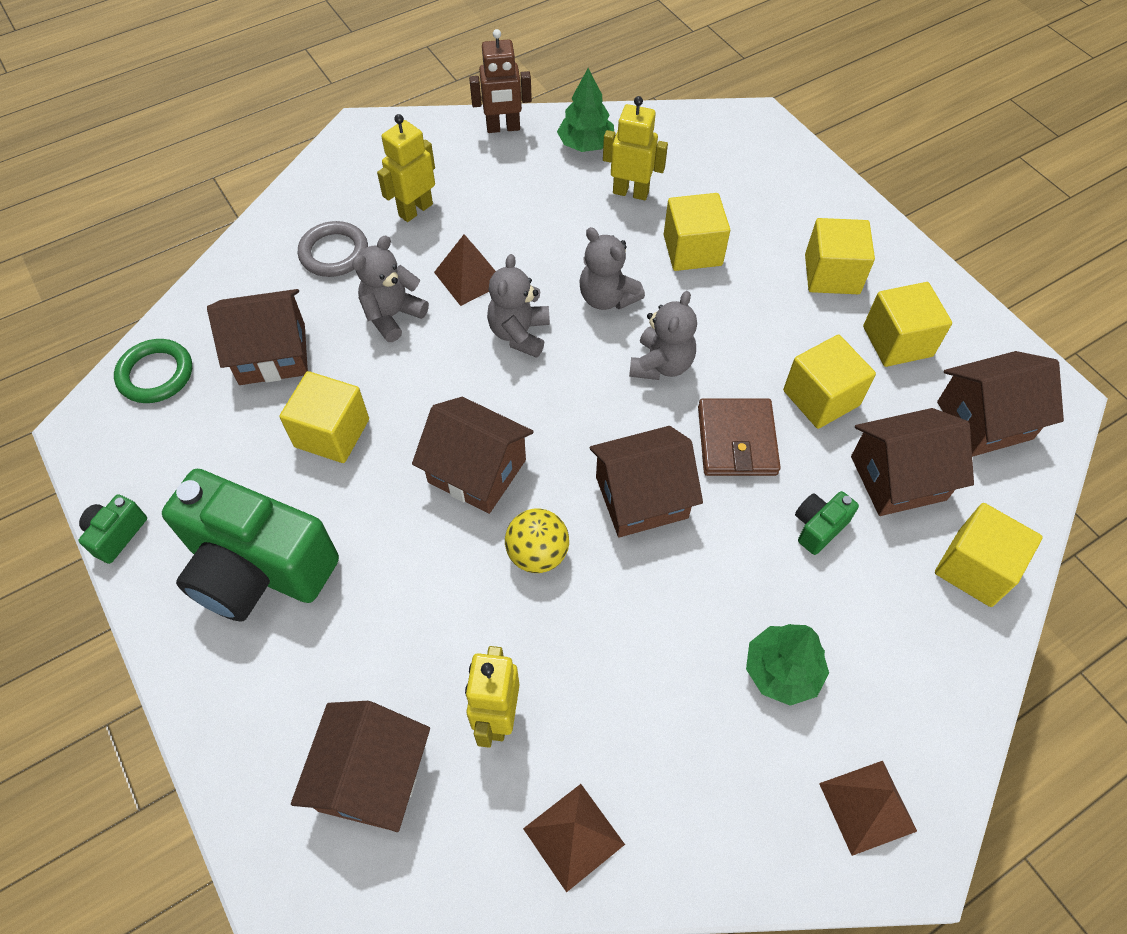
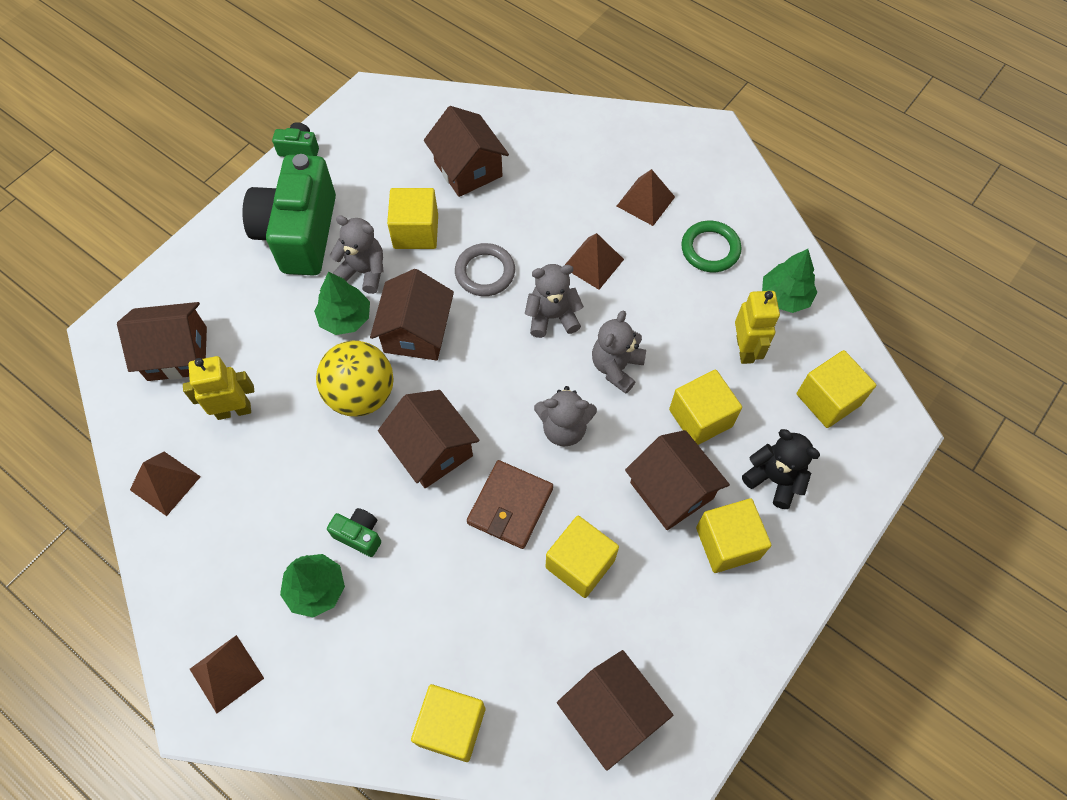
camera: 70 degrees right, 5 degrees up
(156, 374) = (425, 112): green ring -> green ring (710, 249)
(334, 253) = (576, 167): grey ring -> grey ring (485, 272)
(392, 315) = (533, 227): grey teddy bear -> grey teddy bear (364, 271)
(415, 210) = (645, 201): yellow robot -> brown pyramid
(419, 544) = (345, 318): none -> green tree
(503, 128) = (770, 228): brown robot -> none
(537, 554) = (361, 394): yellow ball -> yellow ball, size x1.54
(737, 440) = (510, 506): brown wallet -> brown wallet turned 45 degrees counterclockwise
(777, 218) = (774, 479): none -> black teddy bear
(818, 527) = (449, 589): green camera -> green camera (359, 535)
(897, 341) = (671, 618): yellow cube -> yellow cube (828, 399)
(897, 478) = (520, 645): brown house -> brown house (671, 490)

